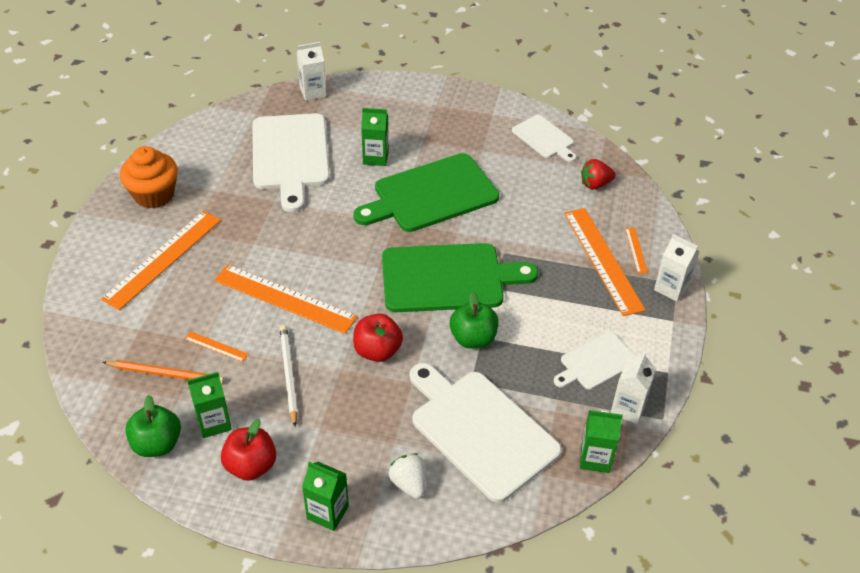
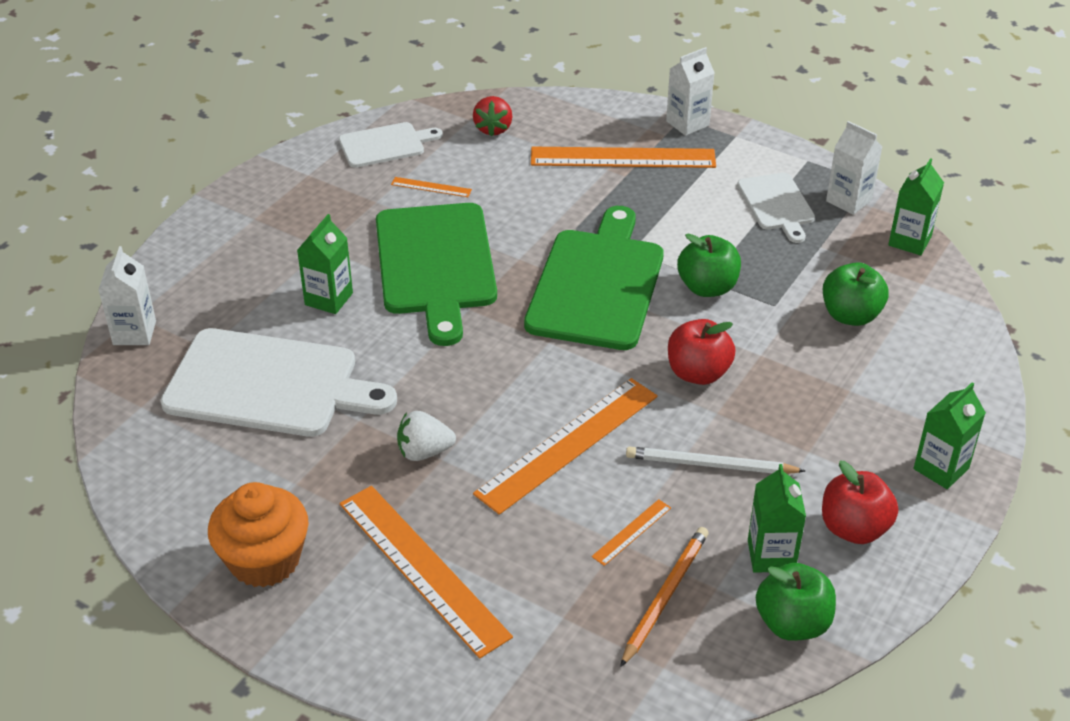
camera: 70 degrees left, 5 degrees down
(409, 484) = (913, 390): white strawberry -> white strawberry (424, 452)
(480, 431) = (850, 315): white cutting board -> green apple
(636, 250) = (618, 130): orange ruler -> orange ruler (431, 187)

